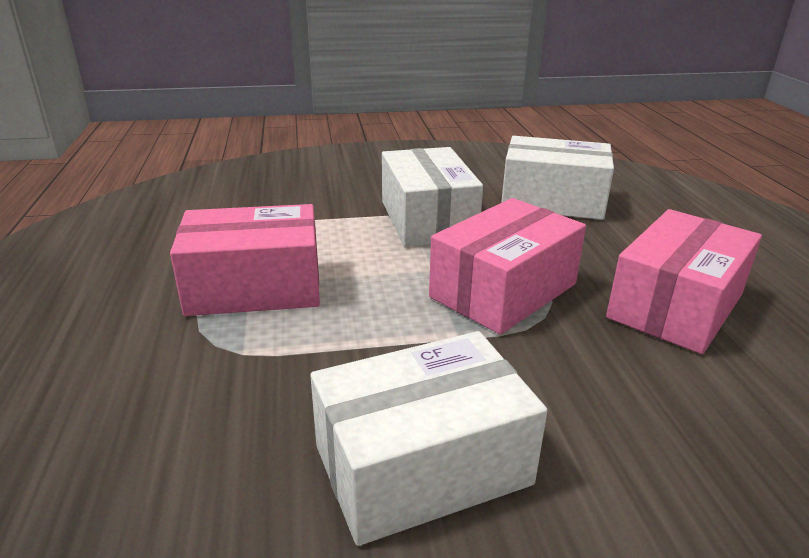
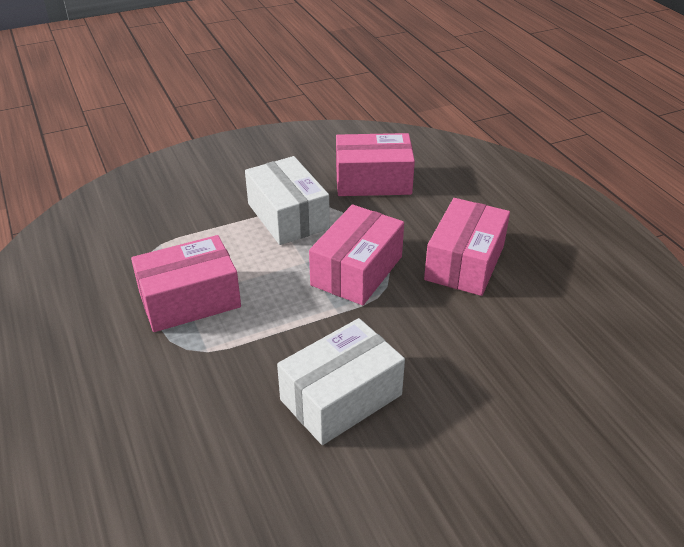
camera: 15 degrees left, 10 degrees up
(552, 201) = (373, 181): white box -> pink box

